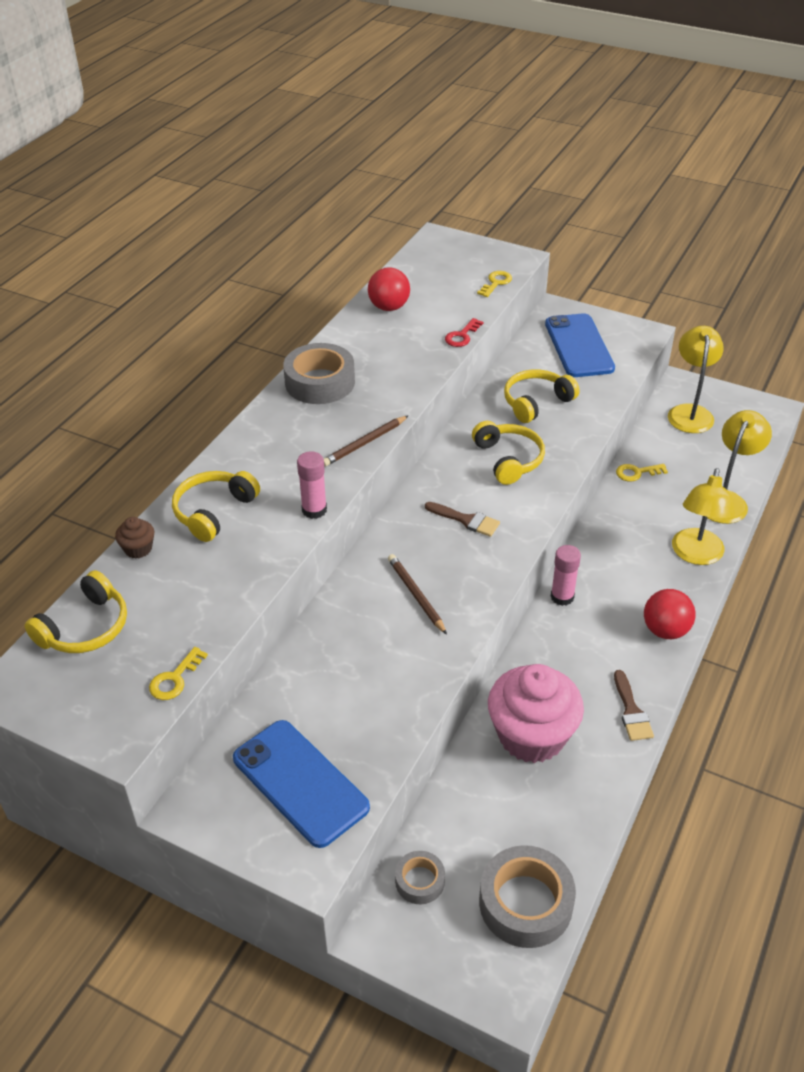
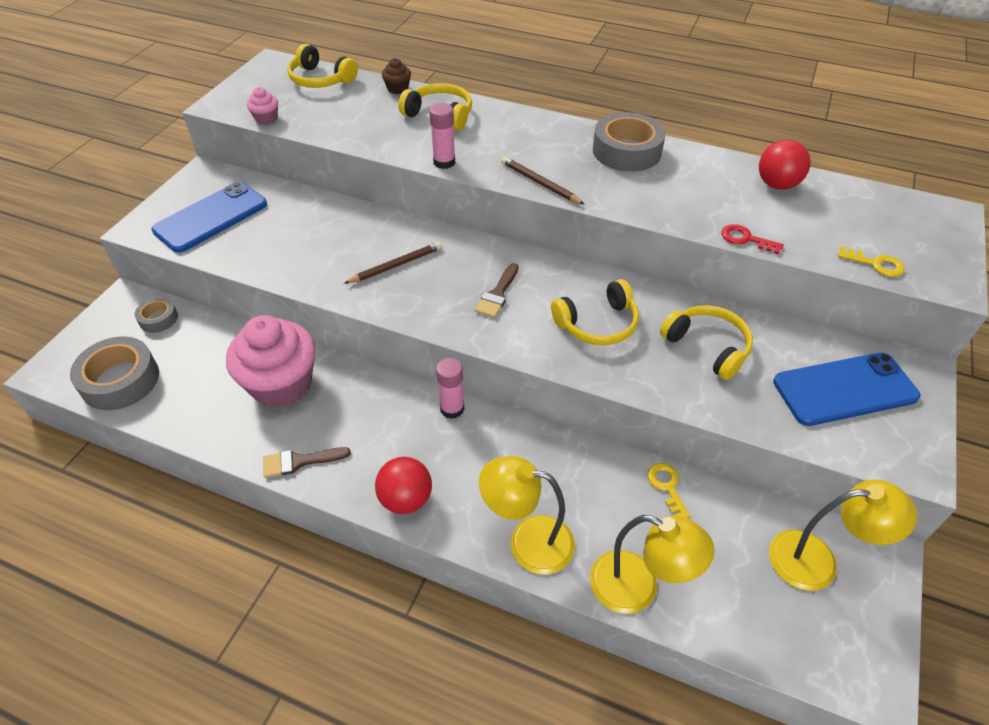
camera: 85 degrees right, 5 degrees up
(174, 679) = (266, 118): yellow key -> pink cupcake

